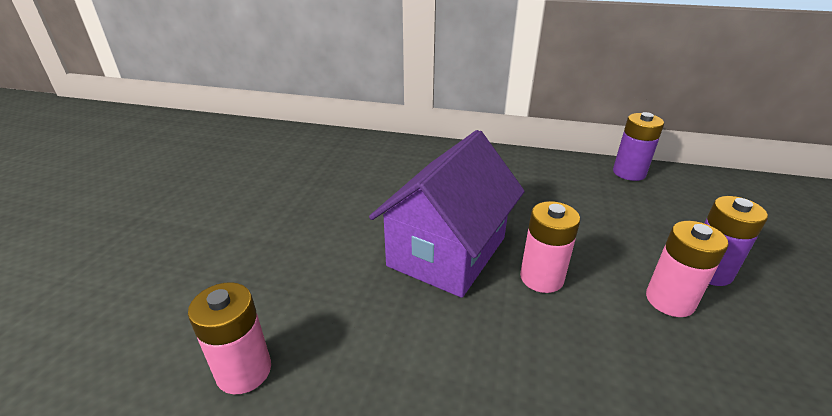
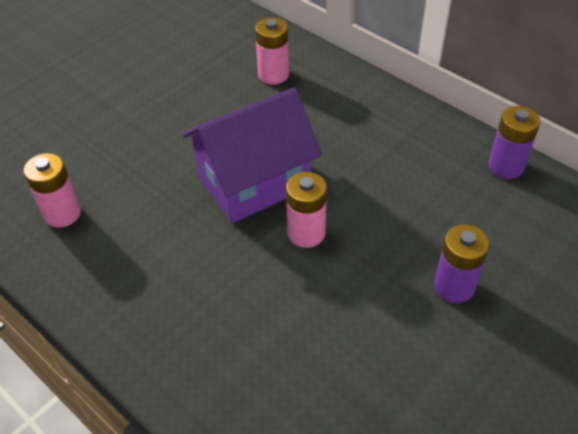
camera: 30 degrees right, 15 degrees up
(669, 300) = (389, 292): pink battery -> pink battery (273, 75)

